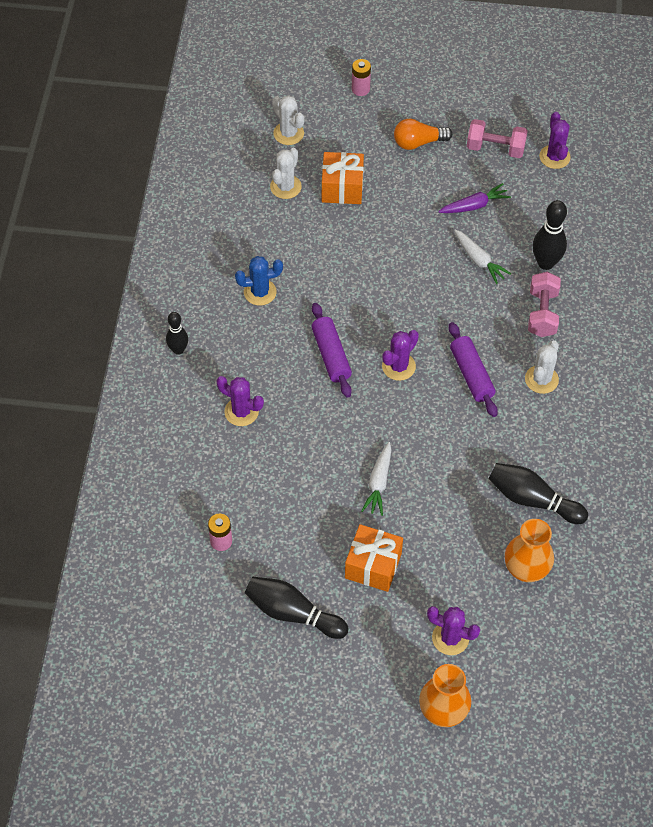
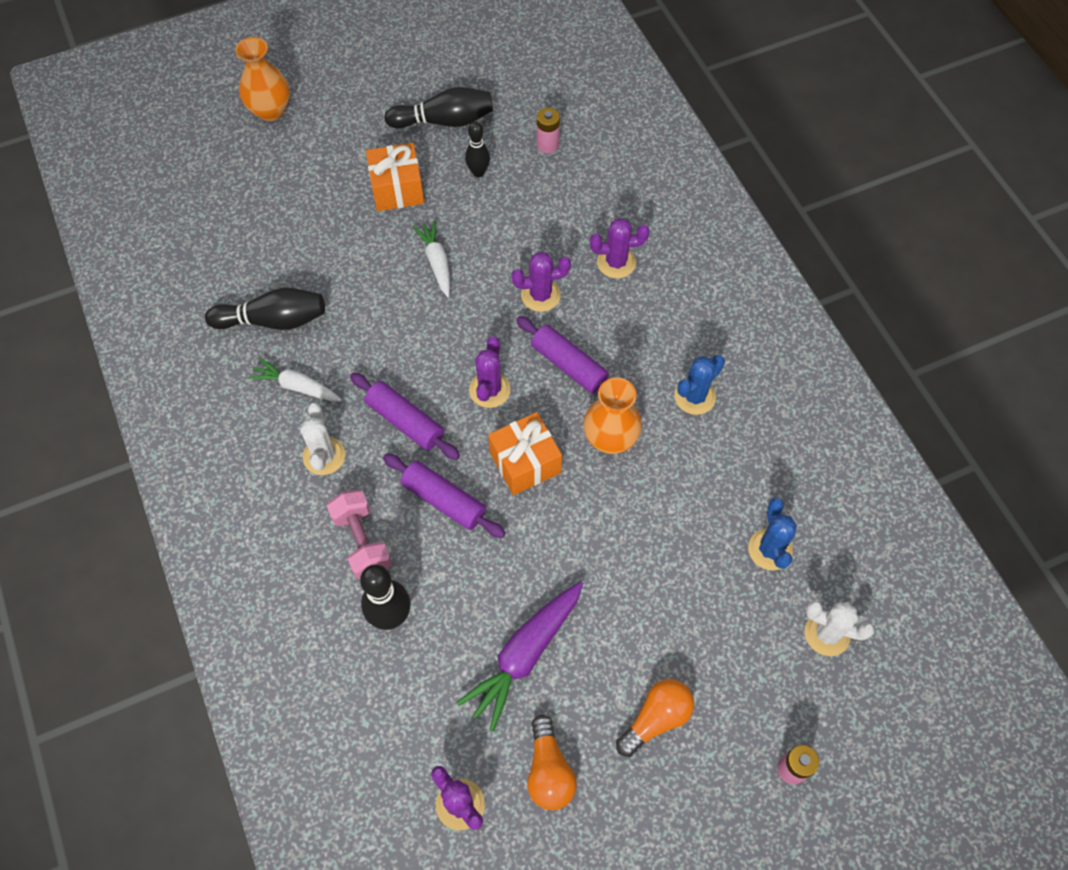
camera: 150 degrees right, 5 degrees up
(178, 350) = (726, 291): black bowling pin -> black bowling pin (478, 172)
(285, 187) = (770, 549): white cactus -> blue cactus
(342, 188) = (703, 587): orange gift -> orange gift (525, 462)
(450, 638) = (293, 165): purple cactus -> purple cactus (540, 295)
(473, 311) = (444, 500): none -> purple rolling pin
(474, 205) = (525, 655): purple carrot -> purple carrot, size x1.57
(479, 260) = (475, 574): white carrot -> white carrot (297, 386)
(495, 148) = (549, 771): pink dumbbell -> orange light bulb
(526, 569) = (250, 253): orange vase -> orange vase (610, 439)

